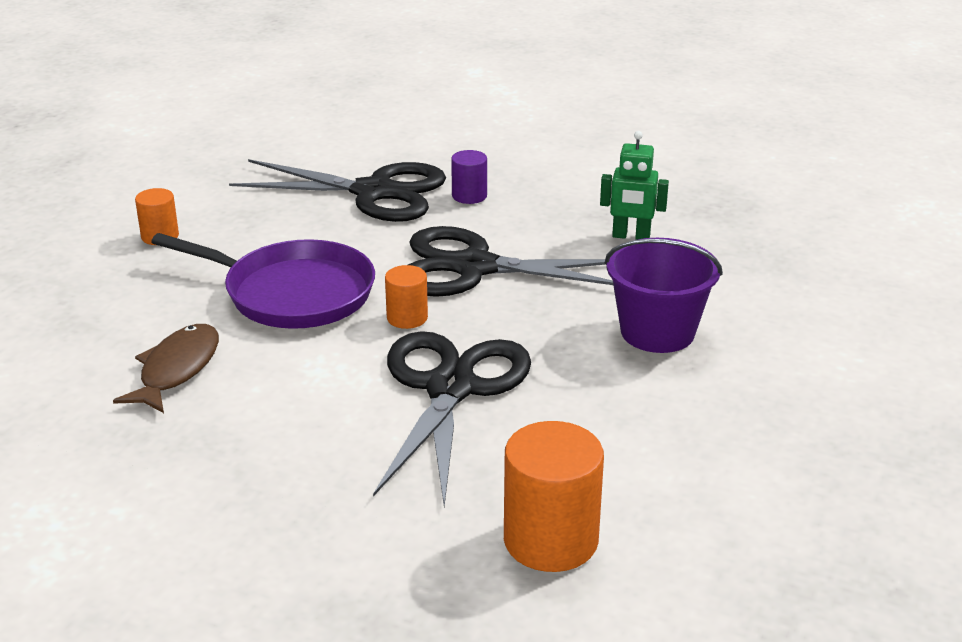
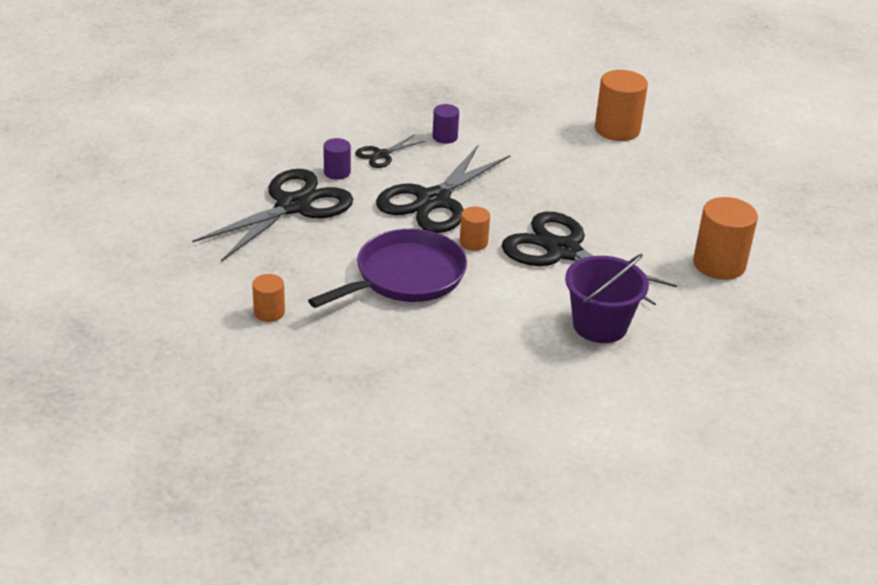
camera: 65 degrees left, 5 degrees up
(176, 370) = (465, 346): brown fish -> none
(538, 210) = (381, 155): none -> black scissors
(631, 236) = (445, 137): green robot -> purple cylinder
(657, 332) = (556, 167): purple bucket -> purple bucket (600, 325)
(828, 356) = (617, 130): none -> orange cylinder

